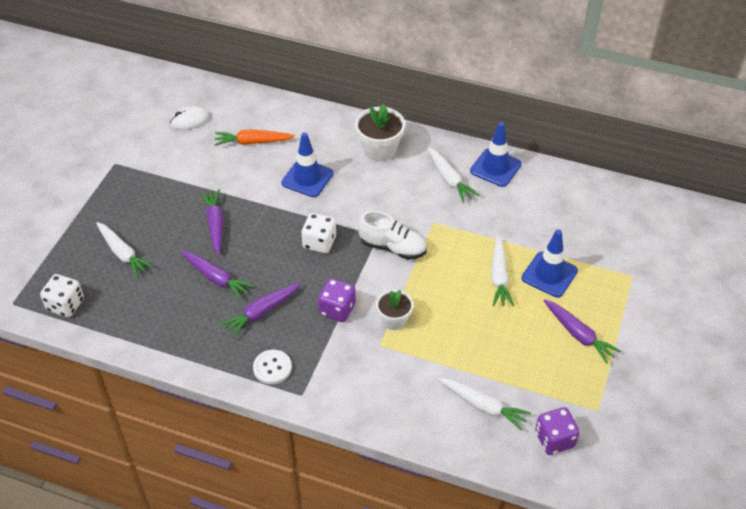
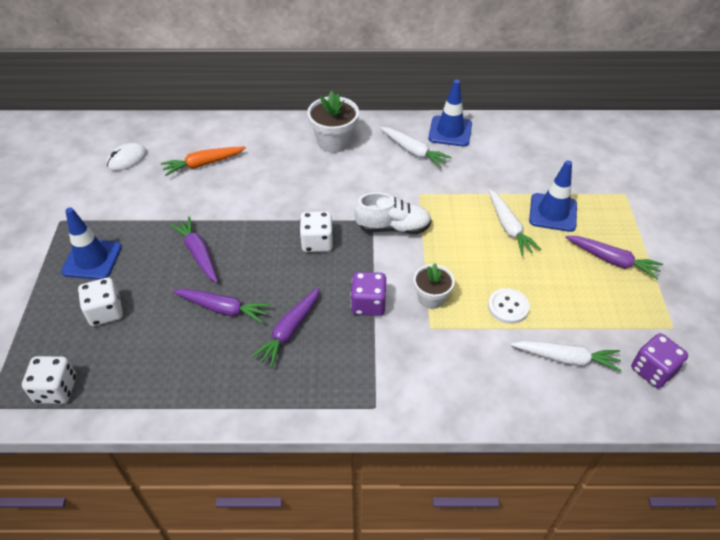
camera: 20 degrees left, 0 degrees up
(123, 254) = (105, 312): white carrot -> white dice
(272, 368) = (329, 387): white button -> white button (508, 307)
(307, 178) = (275, 184): blue traffic cone -> blue traffic cone (92, 259)

